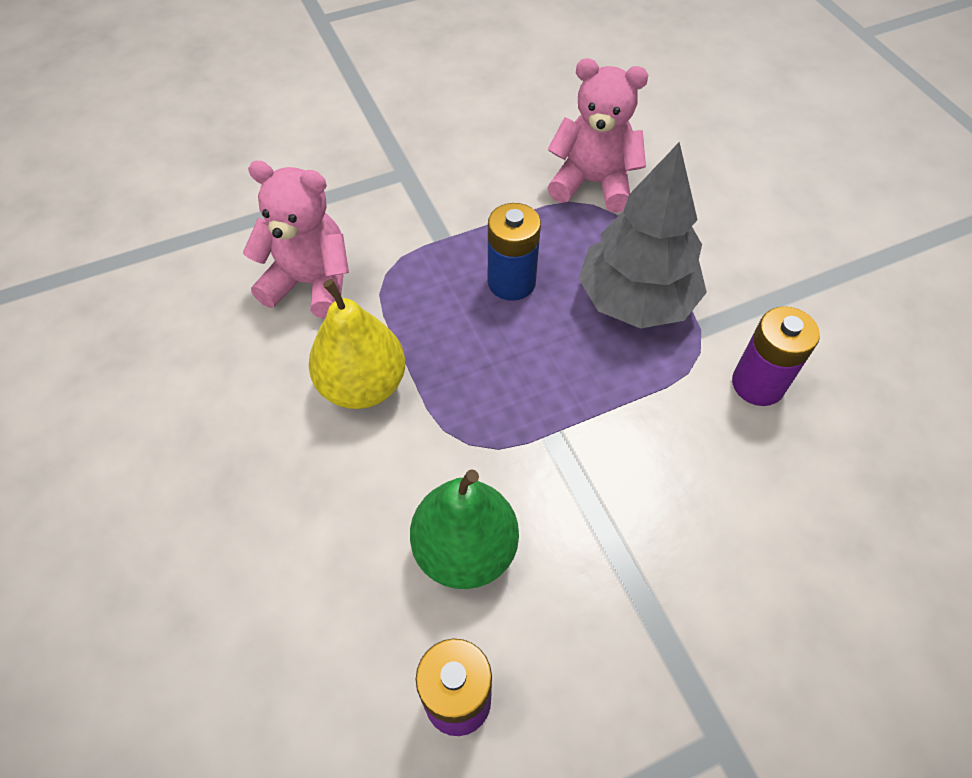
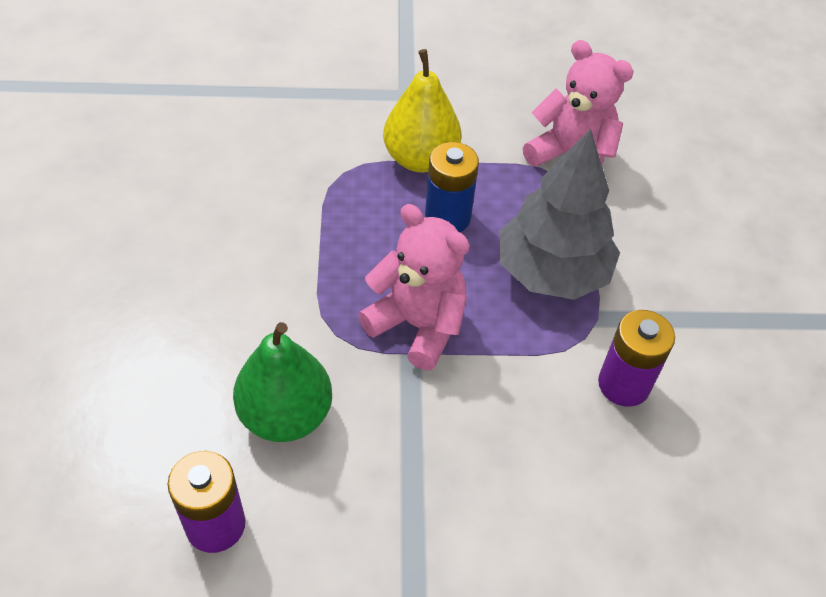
camera: 20 degrees right, 5 degrees down
(311, 283) = (276, 159): pink teddy bear -> pink teddy bear (417, 325)
(363, 385) = (274, 255): yellow pear -> yellow pear (420, 159)

